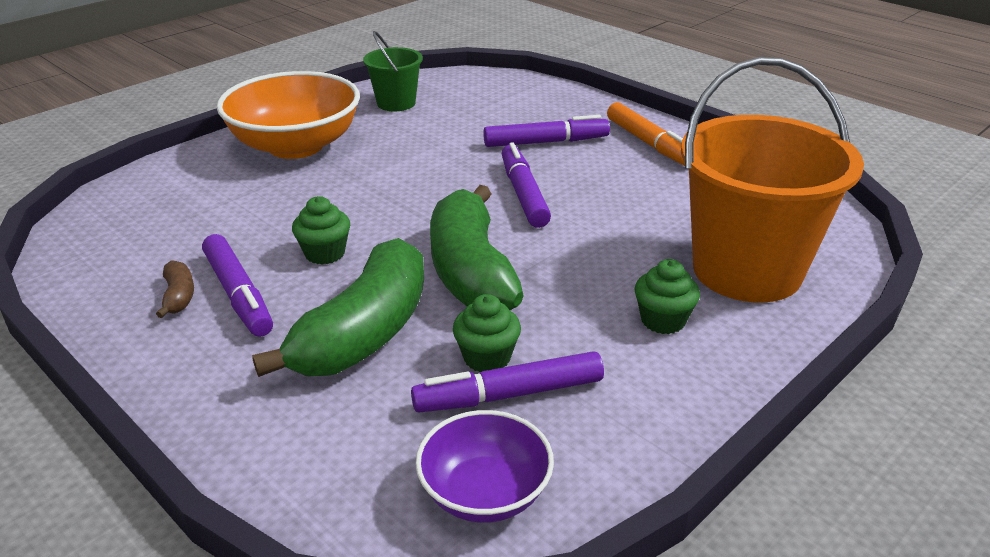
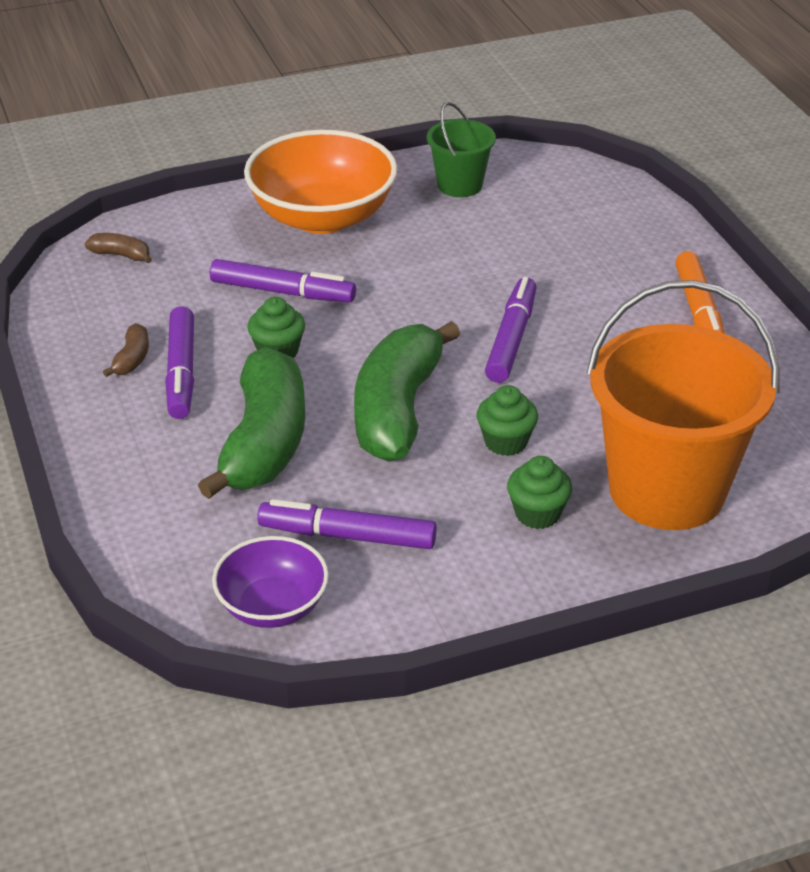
camera: 25 degrees right, 5 degrees up
(118, 213) = (121, 255): none -> brown banana
(365, 333) = (265, 442): green banana -> green banana turned 45 degrees counterclockwise
(487, 358) = (352, 498): green cupcake -> green cupcake (505, 442)
(546, 142) = (584, 280): purple marker -> purple marker (282, 292)

